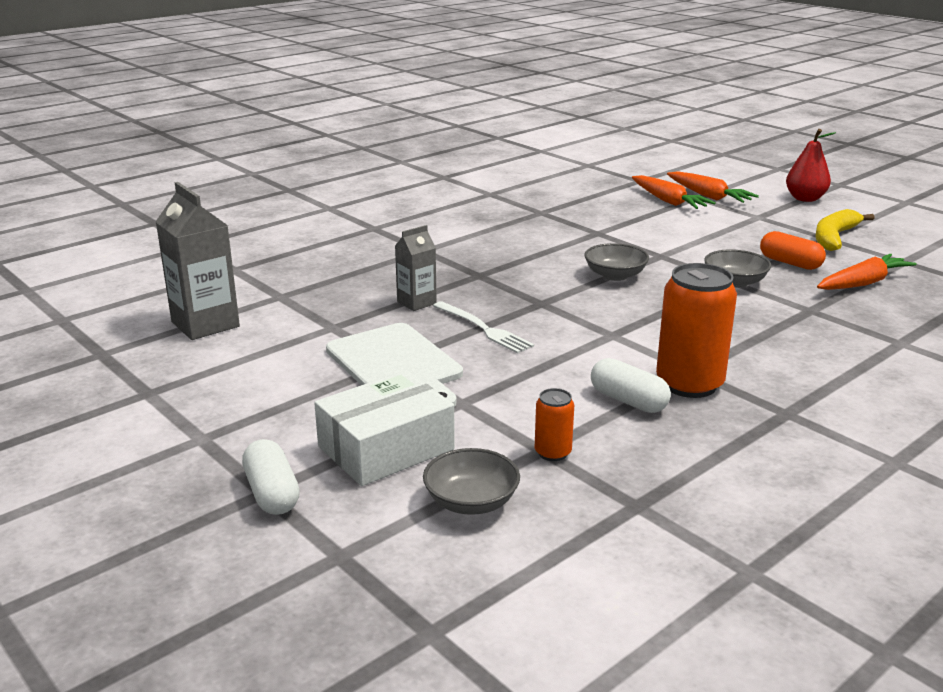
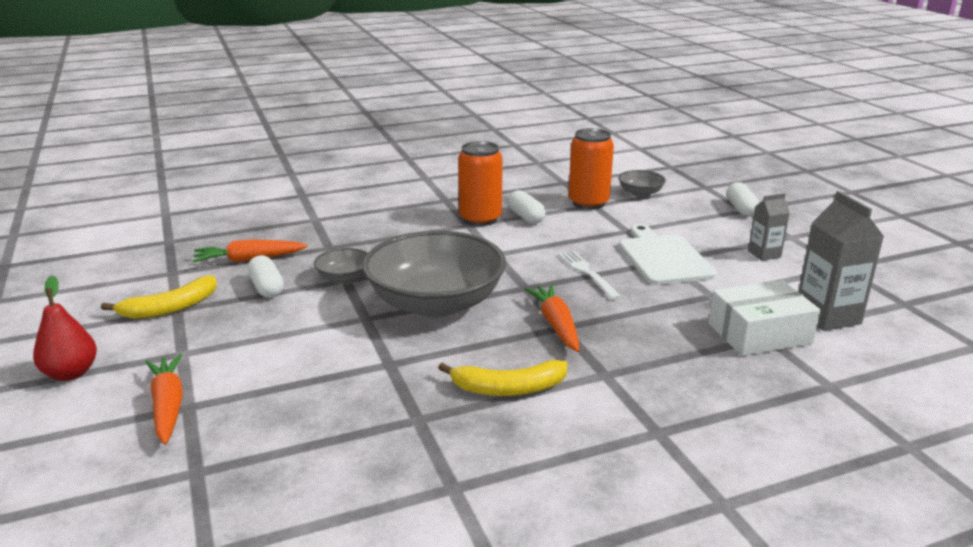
camera: 160 degrees left, 0 degrees up
(386, 448) = (679, 217): white box -> white box (759, 333)
(416, 302) = (634, 306): grey carton -> grey carton (764, 254)
(493, 233) = (508, 388): none -> yellow banana
(553, 453) = (588, 203): orange can -> orange can, size x2.04
(615, 275) = (435, 303): grey bowl -> grey bowl, size x2.28
(668, 201) = (233, 406): orange carrot -> orange carrot (556, 325)
(790, 263) = (267, 287): orange capsule -> white capsule

